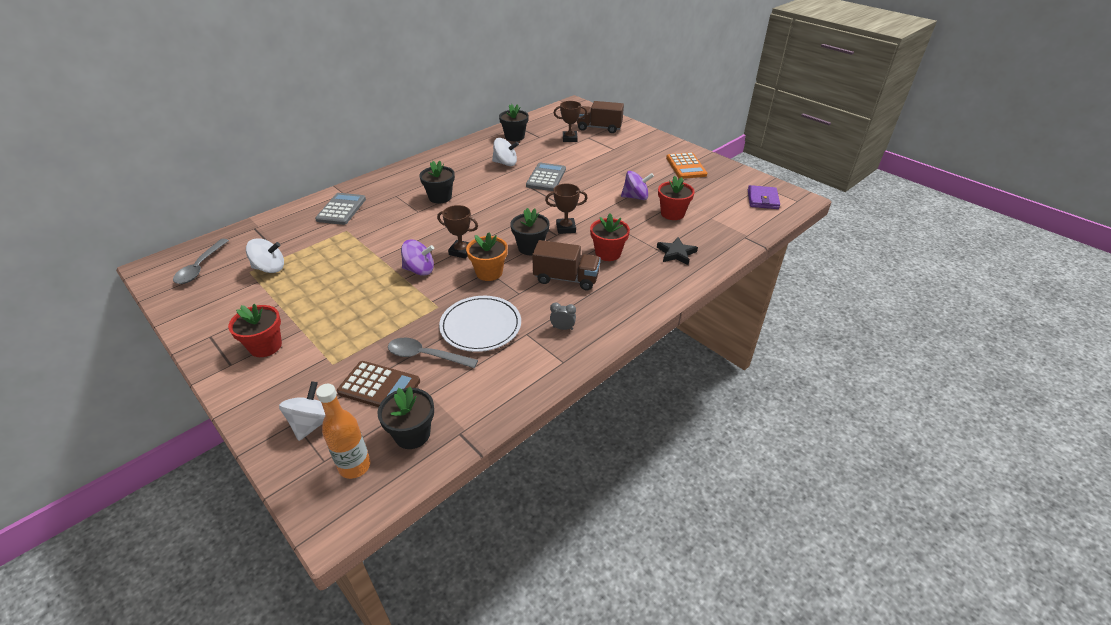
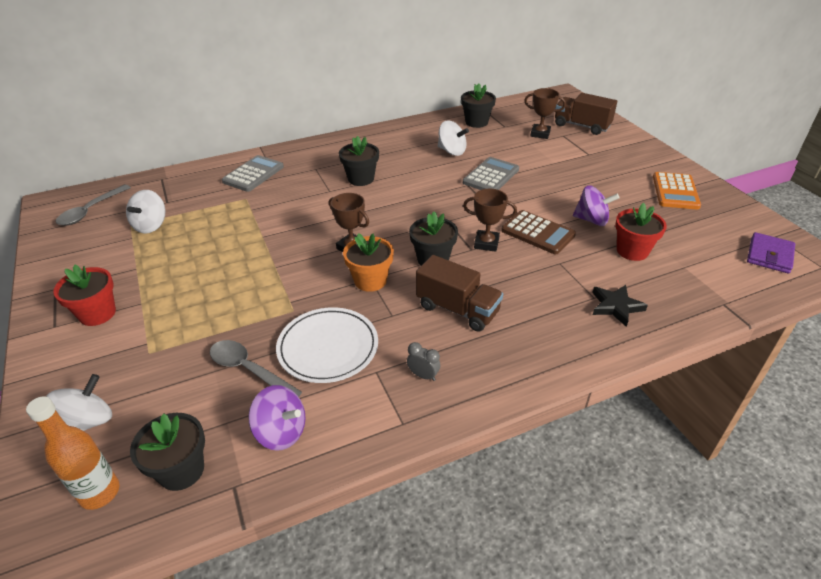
camera: 20 degrees right, 0 degrees up
(270, 268) = (151, 225): white spinning top -> white spinning top turned 90 degrees clockwise
(379, 387) = (179, 396): brown calculator -> brown calculator (538, 233)
(419, 270) = (296, 260): purple spinning top -> purple spinning top (281, 432)
(608, 253) = (525, 287): red flower pot -> none

